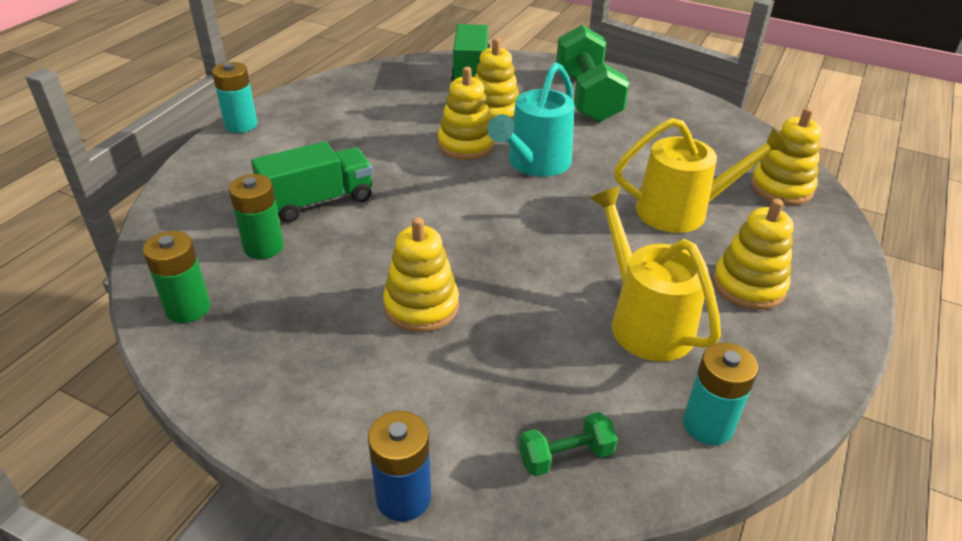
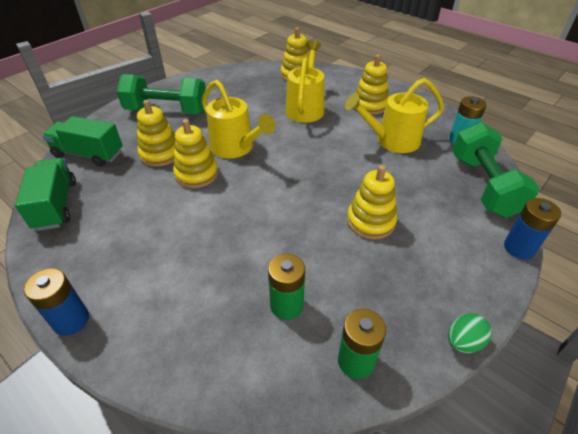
camera: 75 degrees left, 5 degrees up
(210, 408) = (463, 342): none -> green egg
(241, 125) = (71, 320): turquoise battery -> blue battery
(318, 201) = (235, 265): green truck -> green truck (56, 205)
(534, 164) = (236, 148): turquoise watering can -> yellow watering can
(565, 456) = (483, 185): green dumbbell -> green dumbbell, size x2.18

